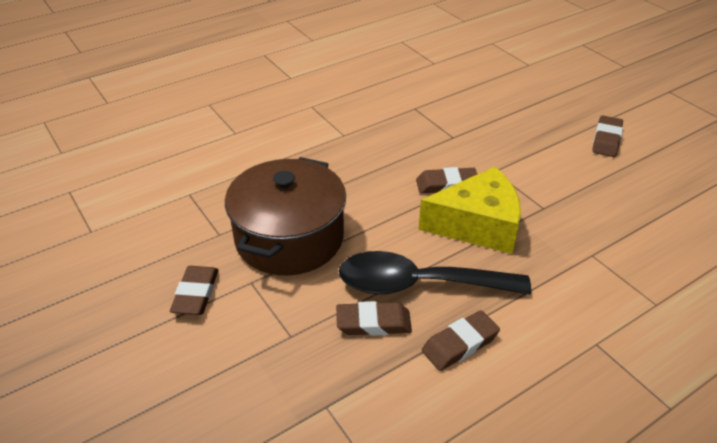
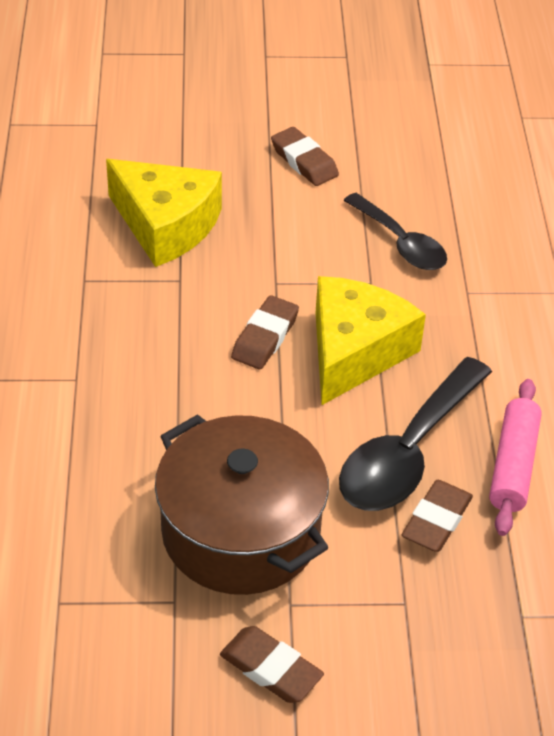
camera: 60 degrees left, 5 degrees up
(460, 344) = (513, 465): brown eraser -> pink rolling pin
(487, 115) = (166, 225): none -> yellow cheese
(595, 206) = (400, 243): none -> black spoon

